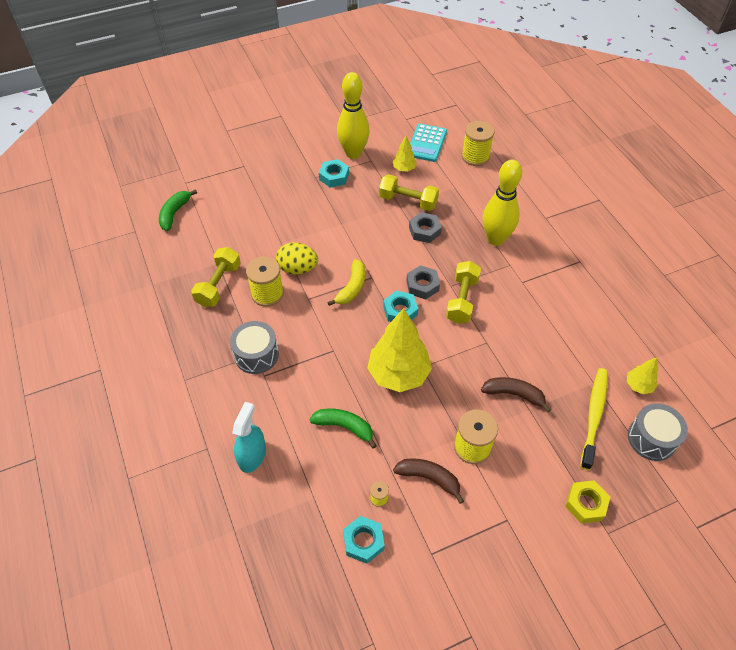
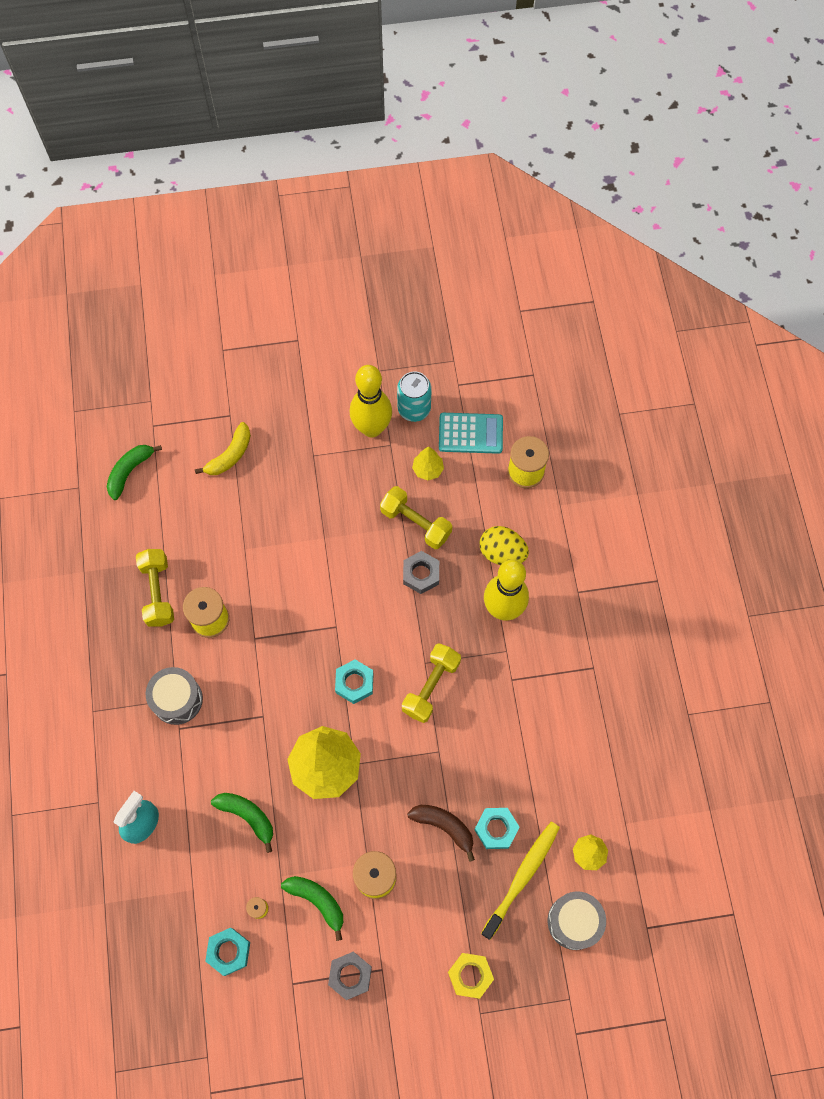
camera: 15 degrees right, 15 degrees up
(219, 285) = (158, 592): yellow dumbbell -> yellow dumbbell turned 45 degrees counterclockwise
(297, 269) = (254, 592): yellow egg -> yellow egg (502, 553)
(334, 177) = (336, 461): turquoise nut -> turquoise nut (496, 829)
(352, 288) = (309, 636): yellow banana -> yellow banana (230, 455)
(380, 137) = (414, 409): none -> turquoise can
(422, 285) = (392, 654): grey nut -> grey nut (350, 975)
(426, 143) = (470, 433): turquoise calculator -> turquoise calculator turned 120 degrees counterclockwise
(429, 478) = (317, 901): brown banana -> green banana

